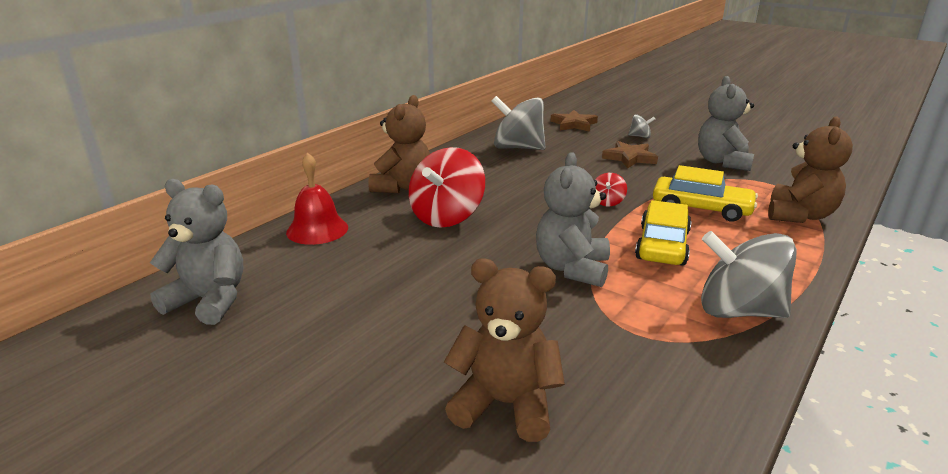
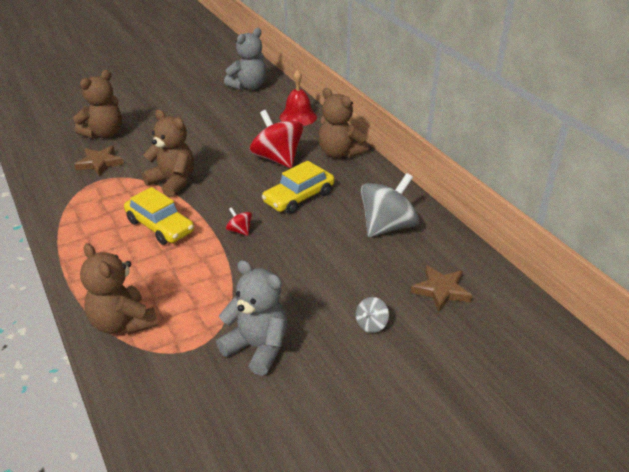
camera: 115 degrees right, 10 degrees up
(572, 268) = (173, 182): grey teddy bear -> brown teddy bear
(629, 158) = (316, 285): brown star -> brown star (100, 163)
(701, 208) = (186, 273): yellow car -> yellow car (298, 197)
(738, 311) = (75, 219): grey spinning top -> none

